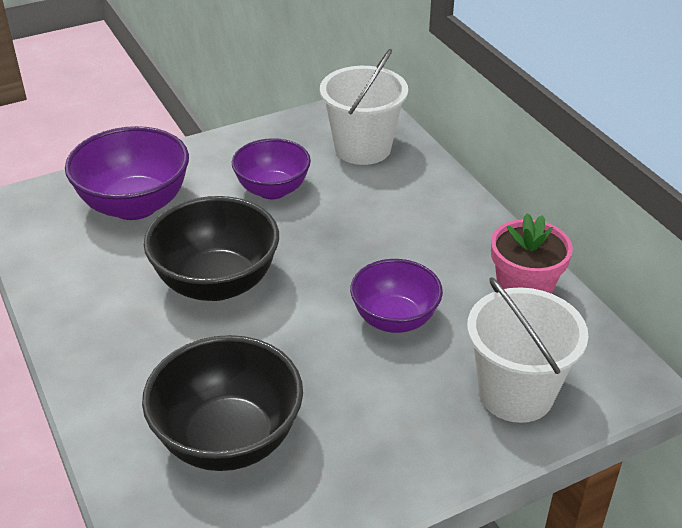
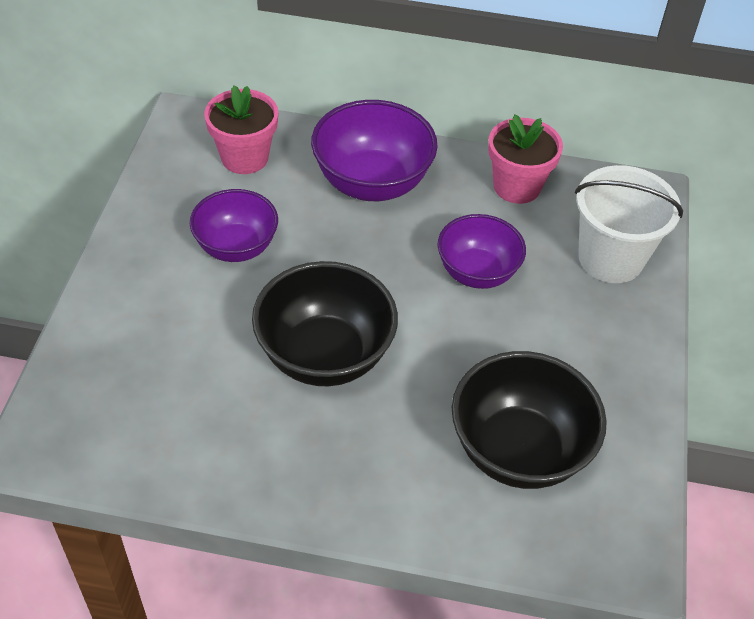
camera: 55 degrees left, 10 degrees up
(135, 205) = (149, 354): purple bowl -> purple bowl (372, 183)
(362, 148) = (244, 157): white bucket -> pink flower pot

